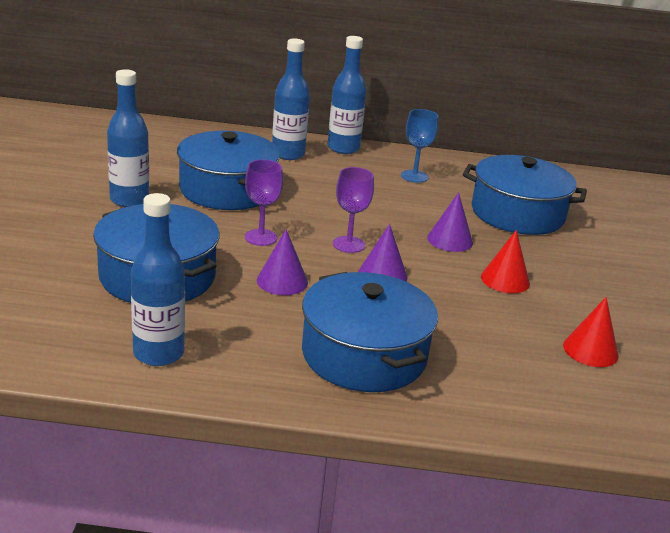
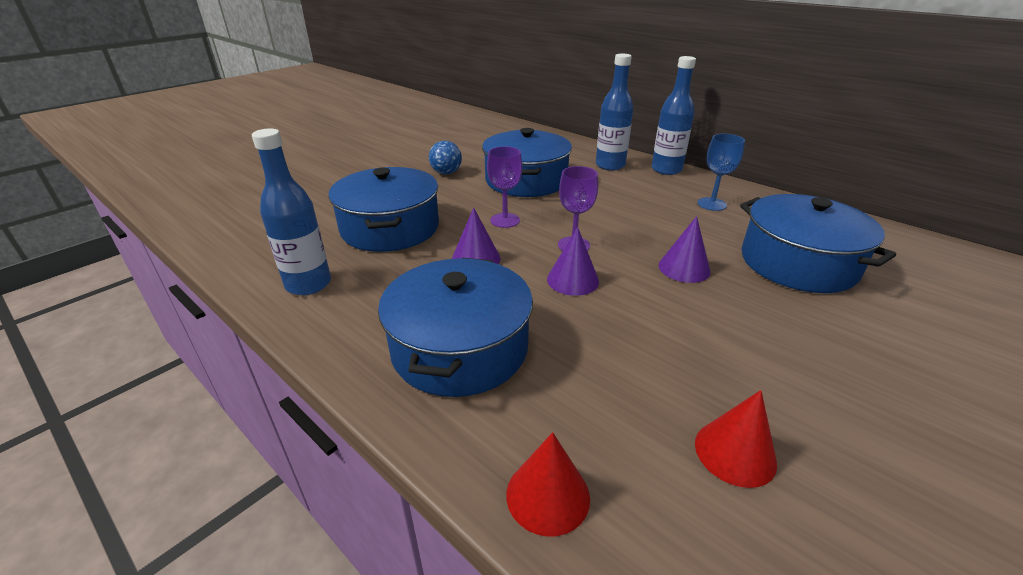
camera: 40 degrees right, 5 degrees up
(129, 200) = (446, 173): blue bottle -> blue ball
(505, 280) = (705, 326): red cone -> red cone (548, 495)

